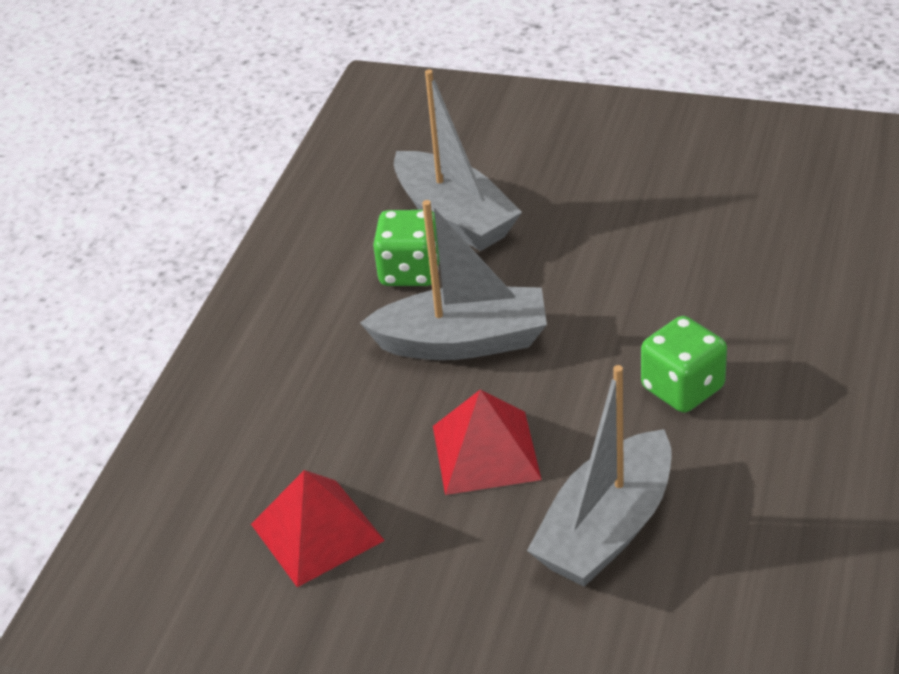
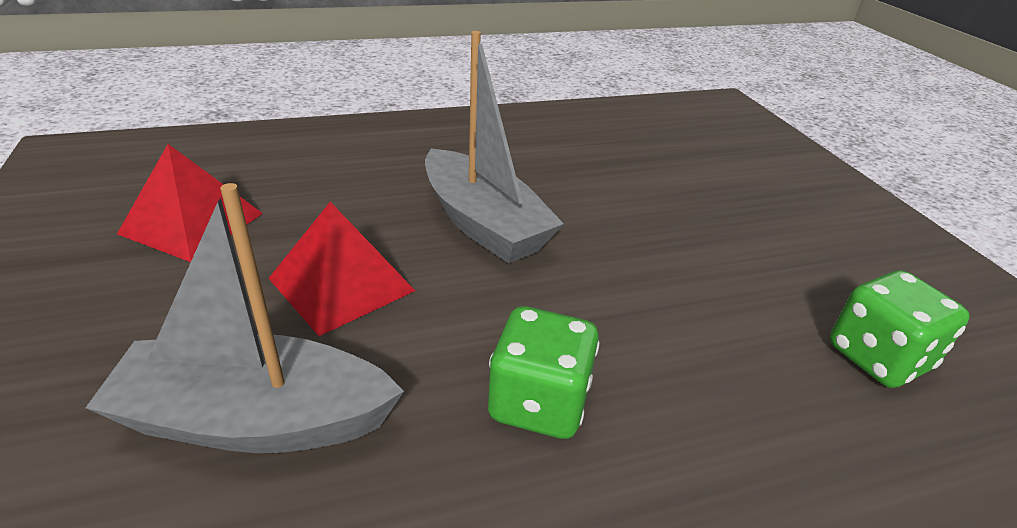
camera: 50 degrees right, 5 degrees down
(410, 271) = (544, 173): green dice -> green dice (878, 358)
(454, 217) = (630, 173): grey boat -> none

